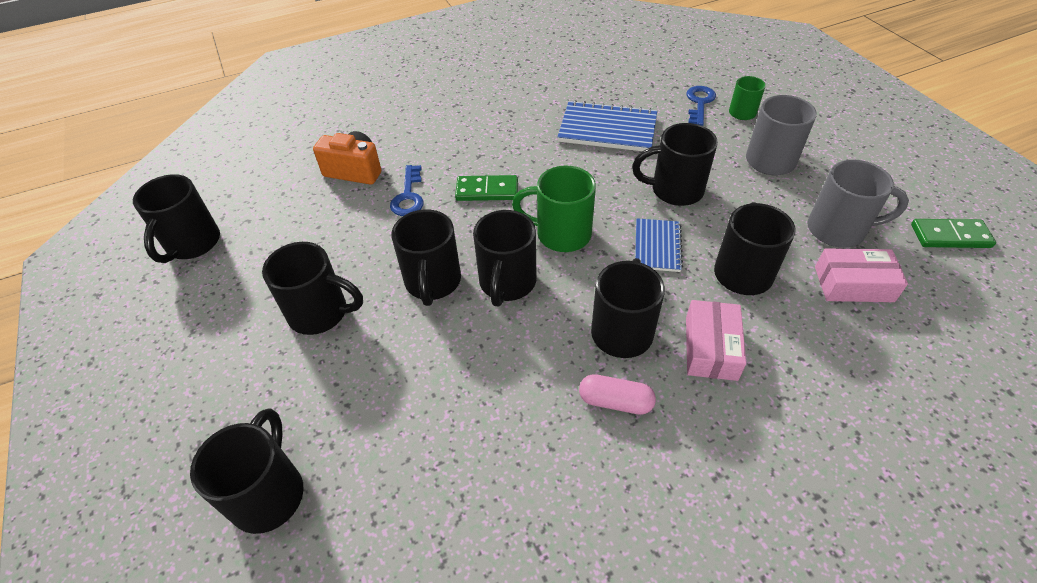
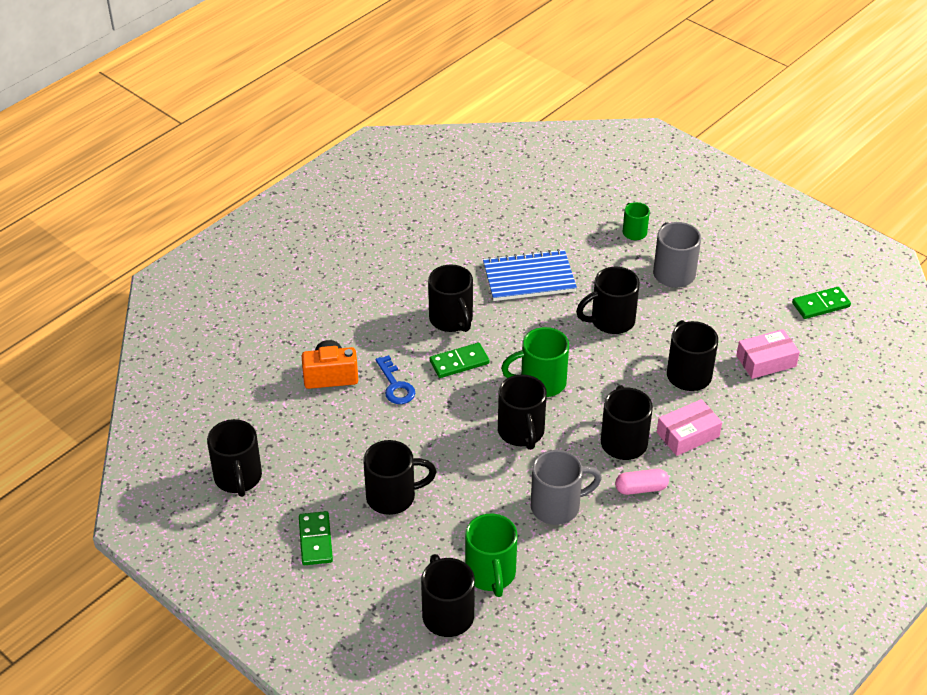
camera: 25 degrees left, 5 degrees down
(205, 336) = (315, 540): none -> green domino
(359, 455) = (491, 574): none -> green mug
(433, 282) = (464, 448): black mug -> black mug (452, 320)
(657, 246) = (618, 371): blue notebook -> none
(699, 103) = (595, 231): blue key -> none
(711, 348) = (688, 434): pink box -> pink box turned 75 degrees clockwise
(838, 230) = (743, 321): grey mug -> grey mug (557, 506)

